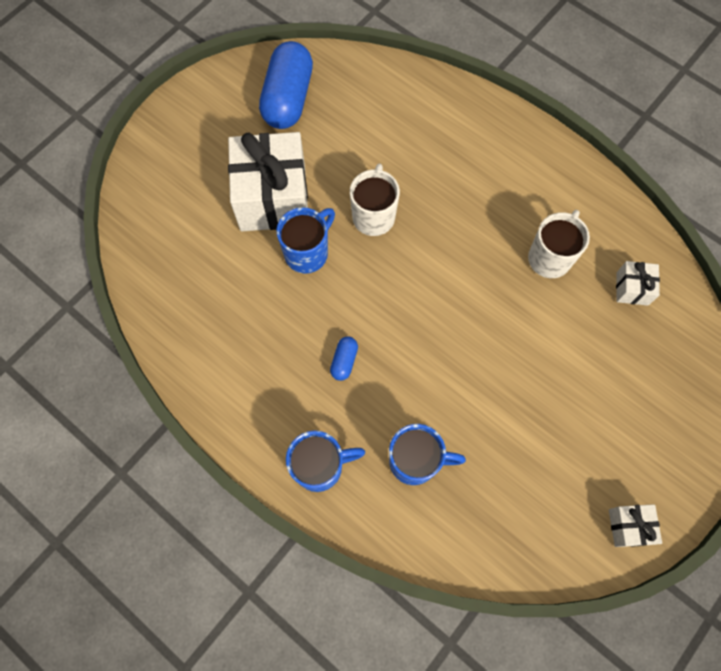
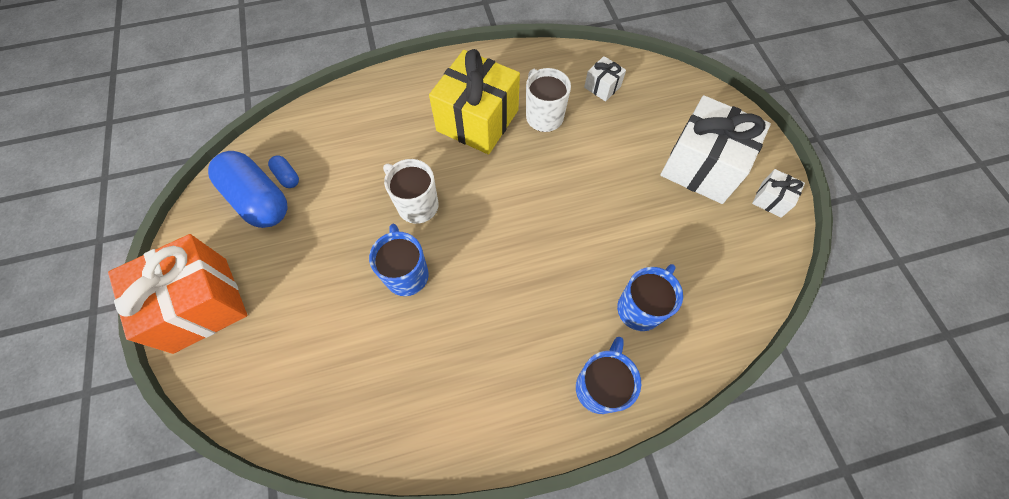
camera: 55 degrees left, 5 degrees down
(180, 131) = (200, 304): none -> orange gift
(273, 198) = (335, 269): white gift -> white gift (702, 166)
(344, 361) = (521, 307): blue capsule -> blue capsule (287, 176)
(497, 204) = (477, 120): none -> yellow gift

